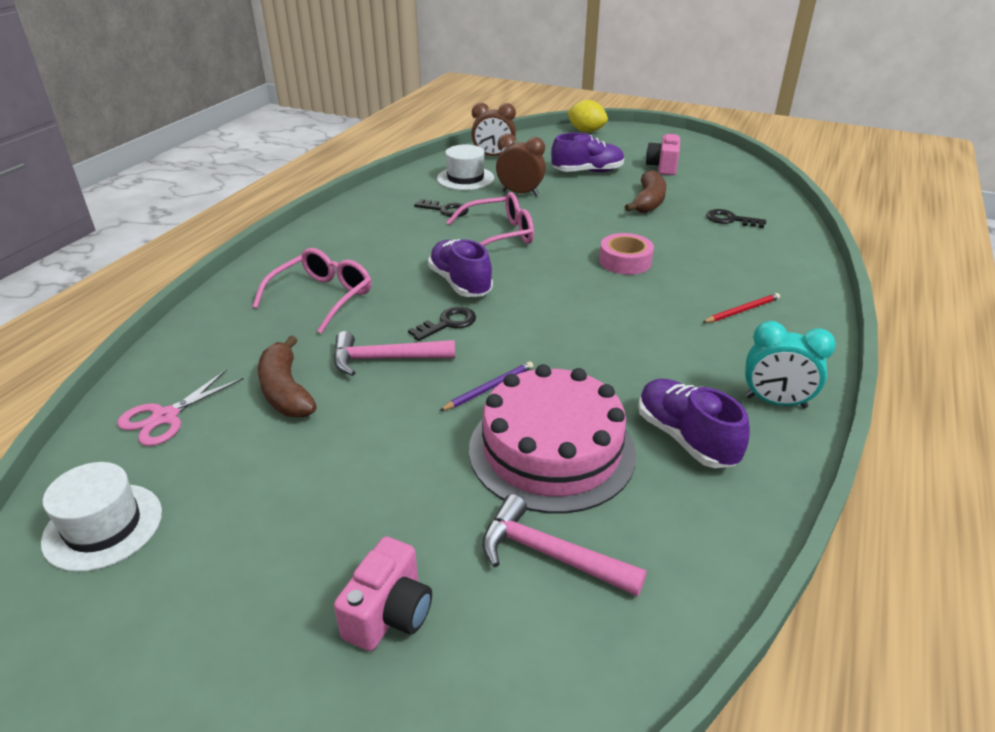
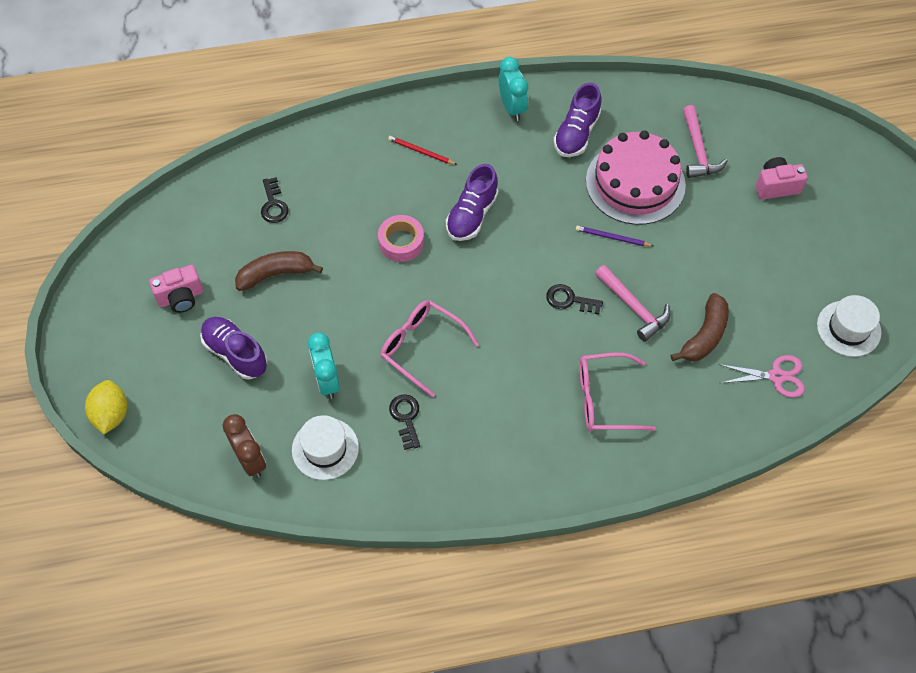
camera: 125 degrees left, 25 degrees up
(460, 283) = (515, 326): purple shoe -> purple shoe (472, 215)
(520, 193) = (327, 381): brown clock -> turquoise clock

